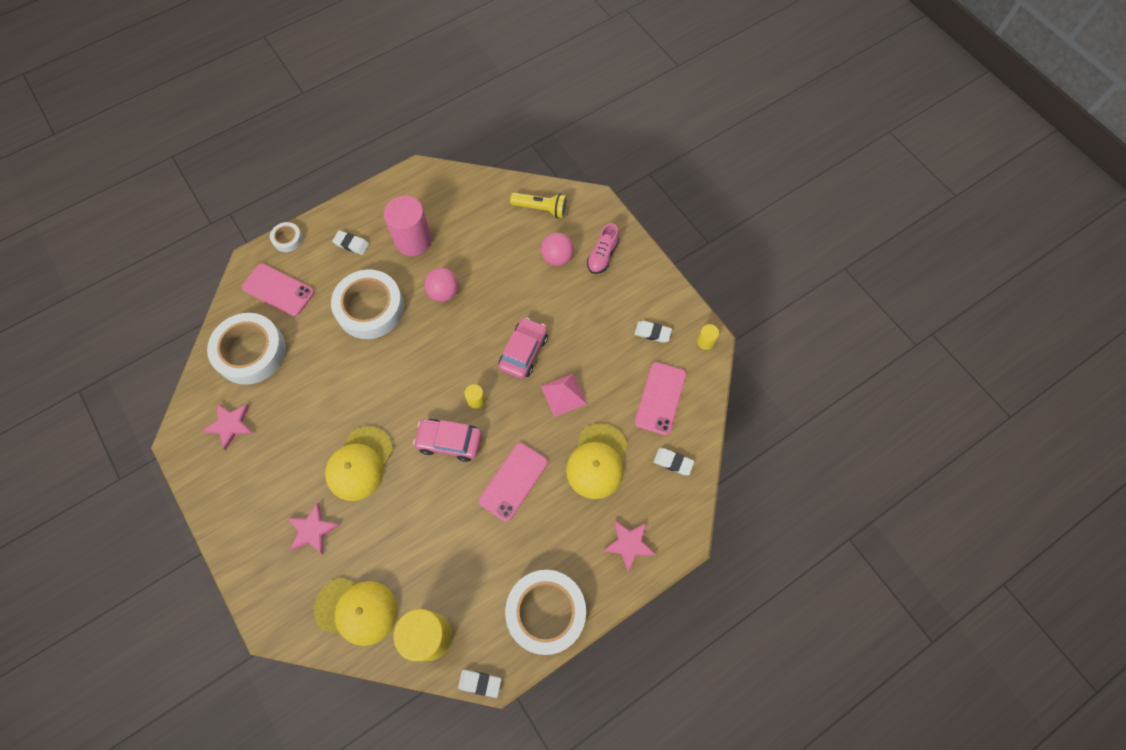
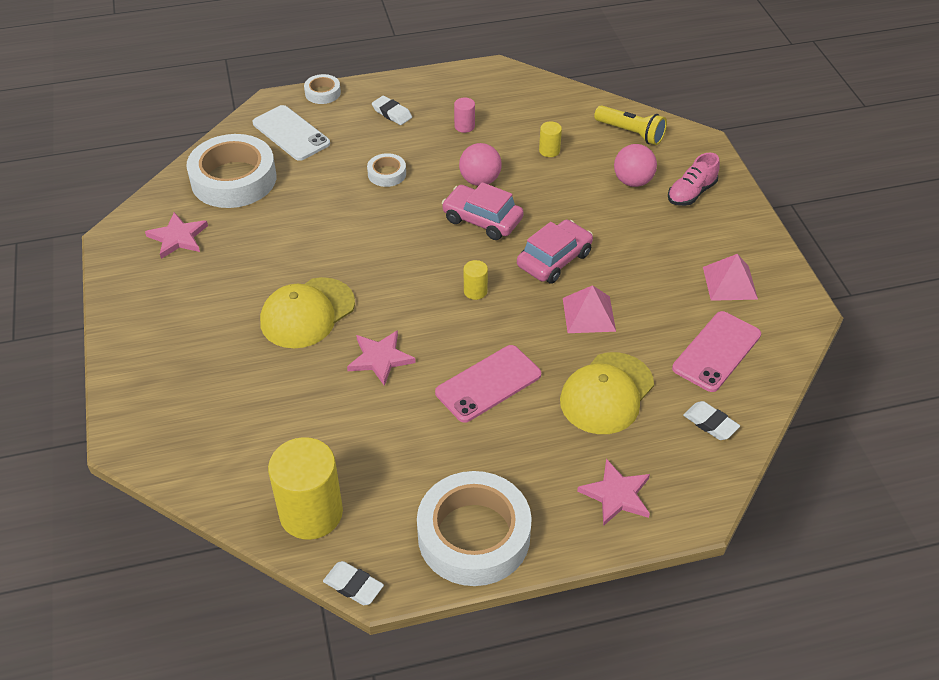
camera: 20 degrees right, 20 degrees down
(278, 290) = (291, 133): pink phone -> white phone
(312, 530) = (221, 361): pink star -> pink star (380, 358)
(357, 610) = (234, 457): yellow cap -> none
(370, 308) = (387, 174): white tape -> white tape, size x0.46
(413, 240) = (464, 126): pink cylinder -> pink cylinder, size x0.45
(449, 442) = (424, 322): pink car -> pink car (482, 220)
(652, 333) = (730, 283): white eraser -> pink pyramid
(705, 342) = (799, 310): yellow cylinder -> yellow cylinder (549, 151)

